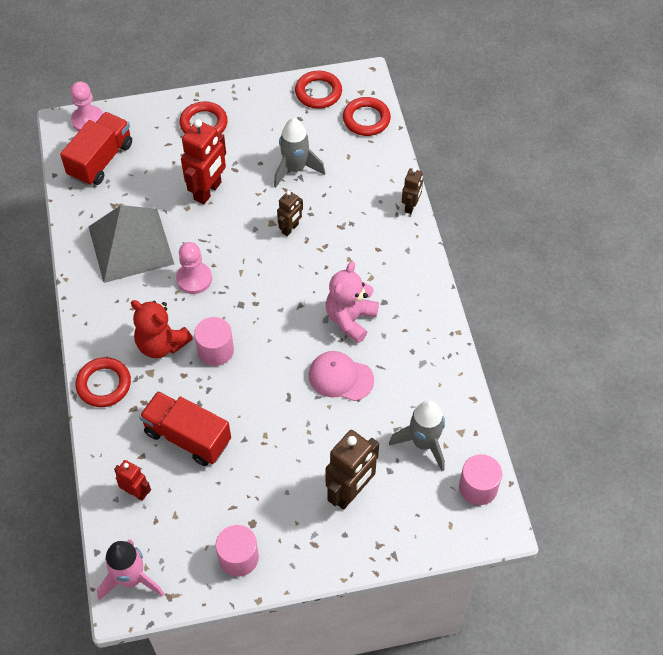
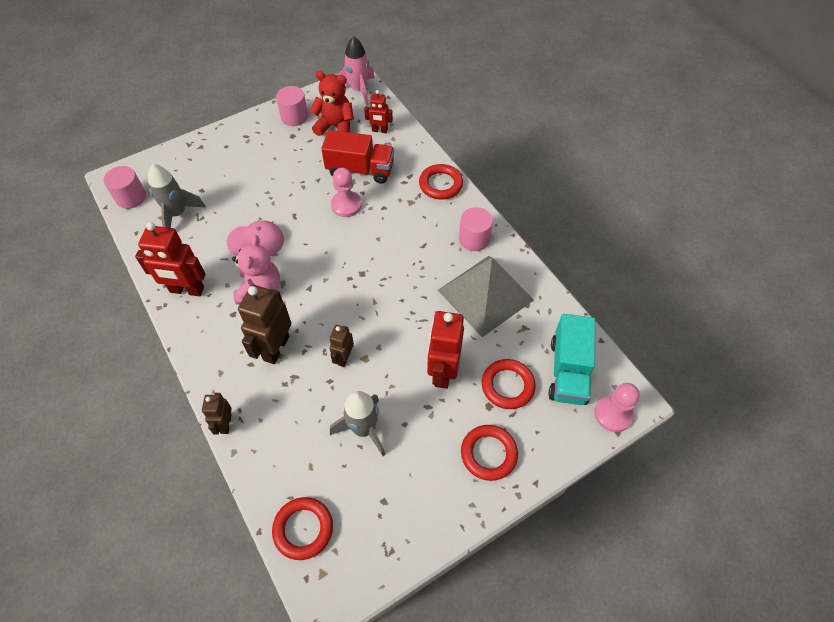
camera: 160 degrees right, 0 degrees up
(101, 160) = (568, 371): red truck -> turquoise truck
(161, 344) = (412, 223): red teddy bear -> red teddy bear (335, 126)
(194, 279) = (412, 282): pink pawn -> pink pawn (346, 205)
(215, 350) = (366, 231): pink cylinder -> pink cylinder (474, 239)
(318, 92) = (375, 551): red ring -> red ring (507, 386)
(350, 492) = (227, 169): brown robot -> brown robot (276, 348)
(426, 342) = (187, 290): none -> red robot

